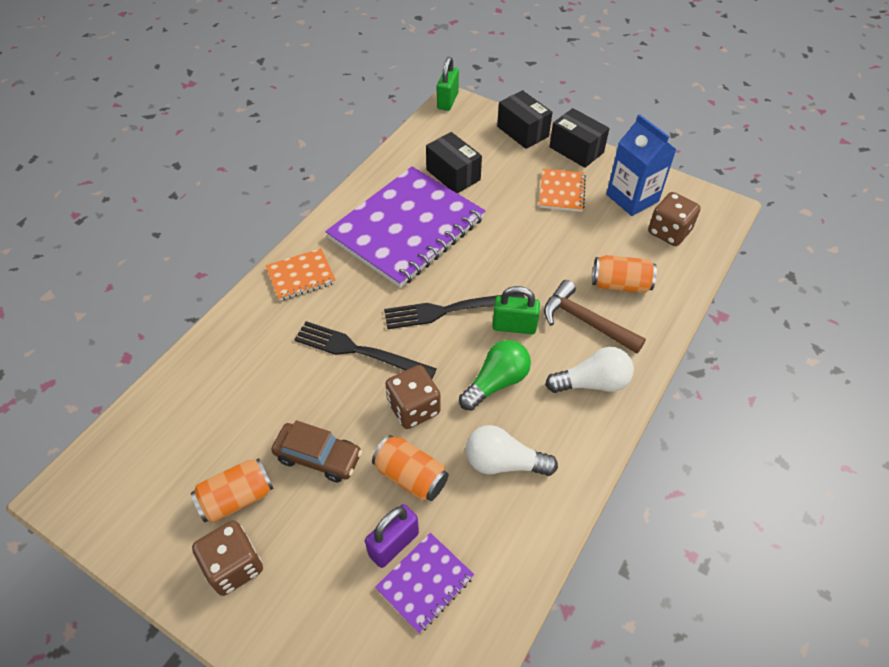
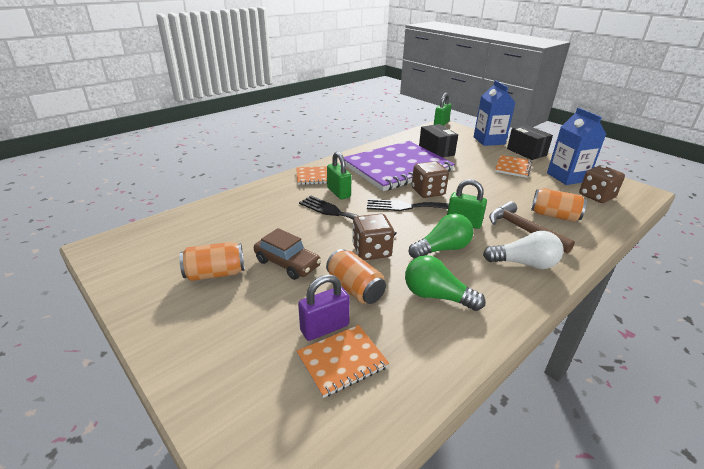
camera: 15 degrees right, 20 degrees down
(234, 566) = (190, 312): brown dice -> brown dice (428, 192)
(341, 304) = (338, 192): none -> green padlock
(425, 582) = (342, 361): purple notebook -> orange notebook
(503, 462) = (436, 296): white light bulb -> green light bulb
(522, 131) = (489, 140): black box -> blue carton

